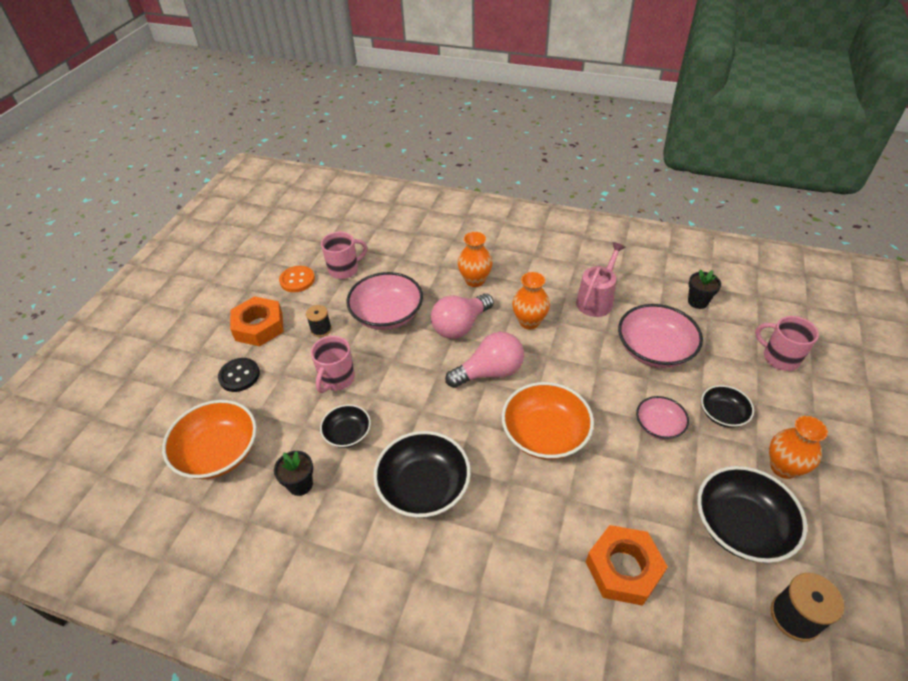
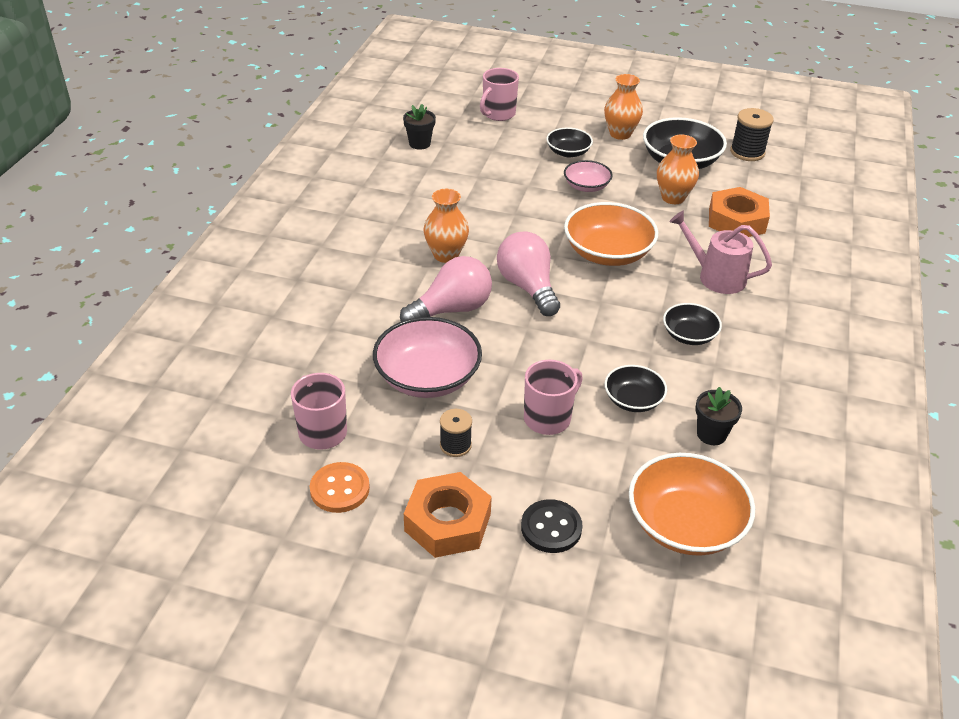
camera: 95 degrees left, 5 degrees down
(337, 379) = (548, 418): pink mug -> pink mug turned 60 degrees counterclockwise
(424, 487) = (689, 335): black bowl -> black bowl, size x0.57
(460, 326) = (452, 309): pink light bulb -> pink light bulb turned 75 degrees counterclockwise
(475, 280) = (365, 296): orange vase -> orange vase (673, 197)
(596, 300) = (412, 205): pink watering can -> pink watering can (716, 277)
(654, 350) = (489, 177): pink bowl -> none

